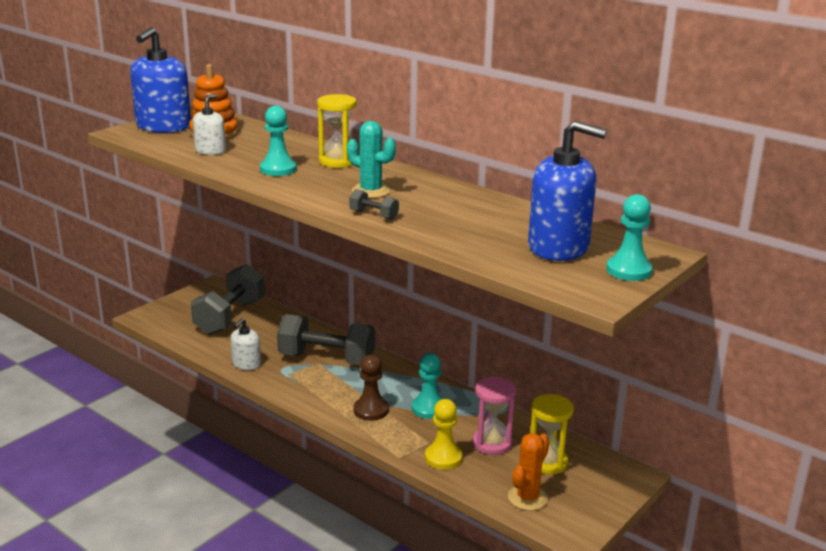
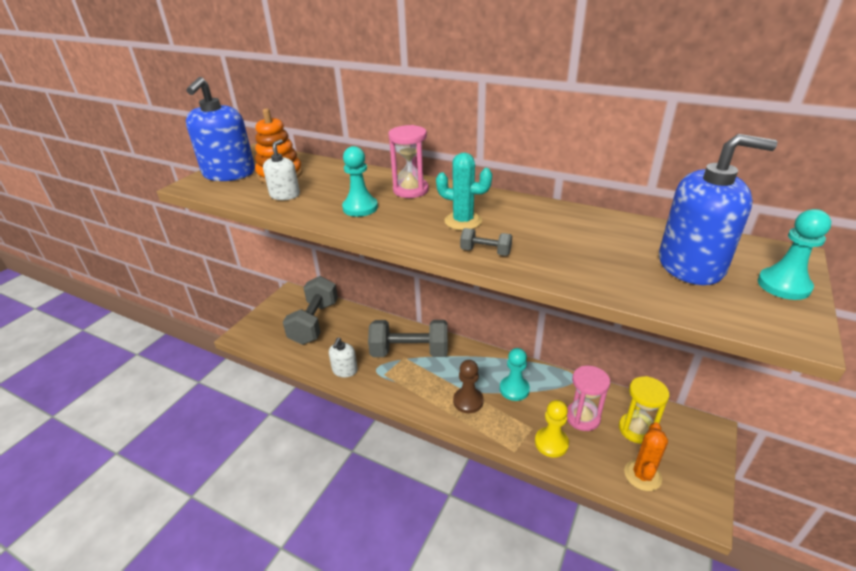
camera: 10 degrees left, 10 degrees up
(337, 161) = (410, 190): yellow hourglass -> pink hourglass

